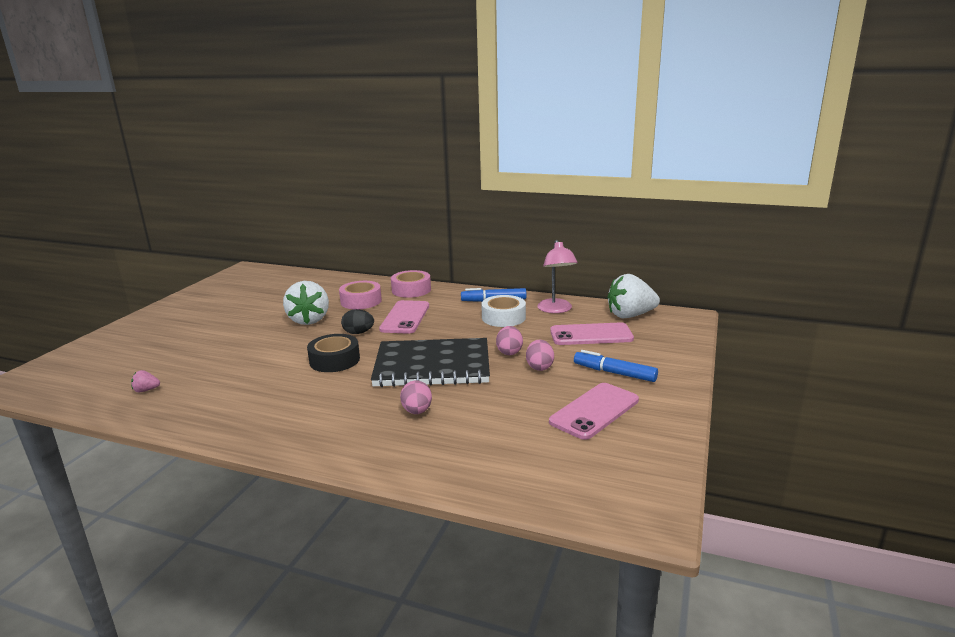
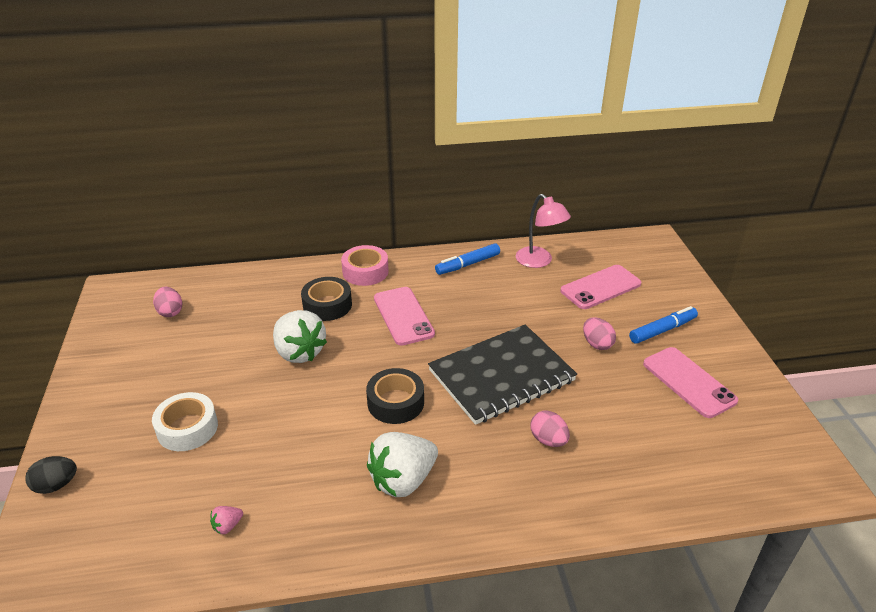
camera: 30 degrees left, 15 degrees up
(358, 333) = (377, 354): black egg -> black egg (56, 485)
(361, 301) = (327, 305): pink tape -> black tape
(503, 317) = (501, 287): white tape -> white tape (187, 428)
(509, 352) = (552, 333): pink egg -> pink egg (170, 312)
(594, 411) = (688, 382): pink phone -> pink phone turned 45 degrees counterclockwise
(614, 373) = (662, 330): blue marker -> blue marker turned 150 degrees clockwise
(630, 315) = (609, 251): white strawberry -> white strawberry (403, 480)

